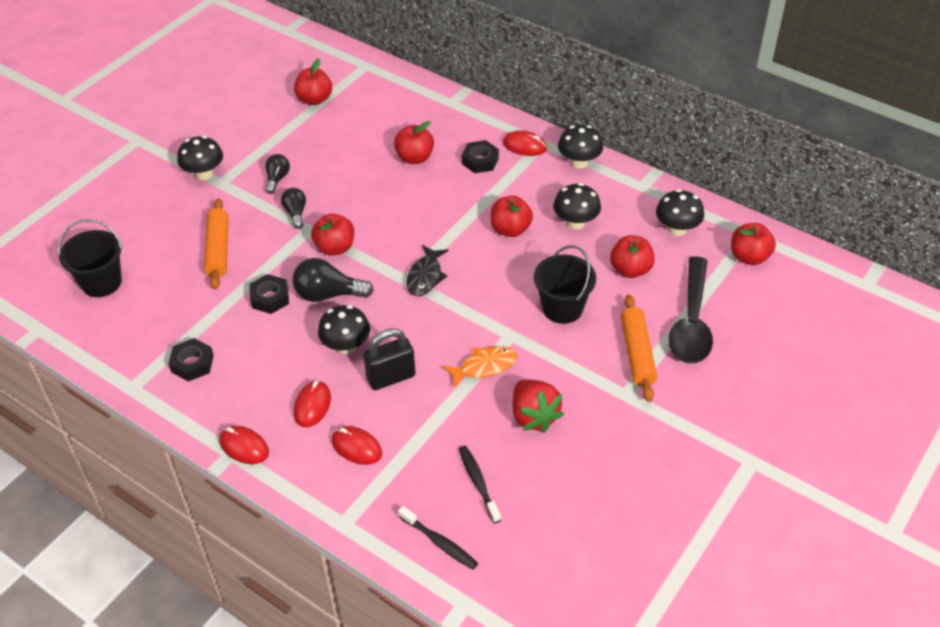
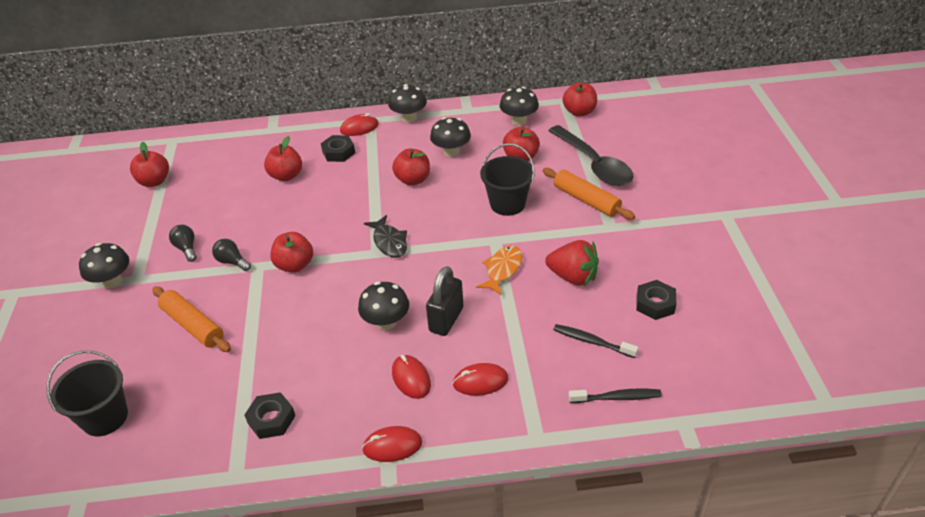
camera: 40 degrees left, 5 degrees down
(270, 298) = (282, 330): black nut -> black nut (655, 304)
(328, 294) = (328, 298): black light bulb -> none

